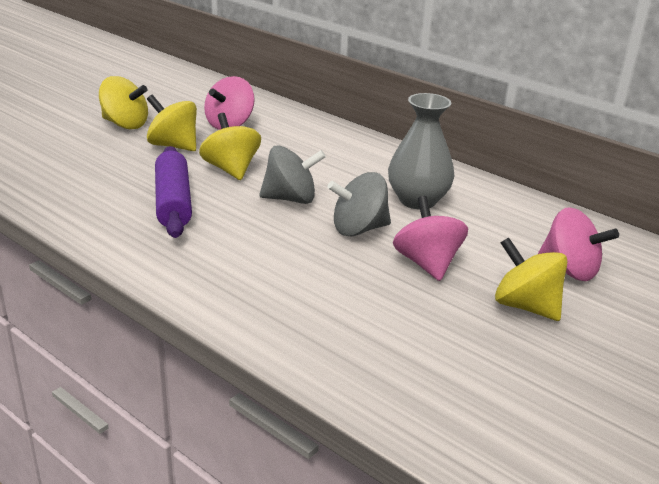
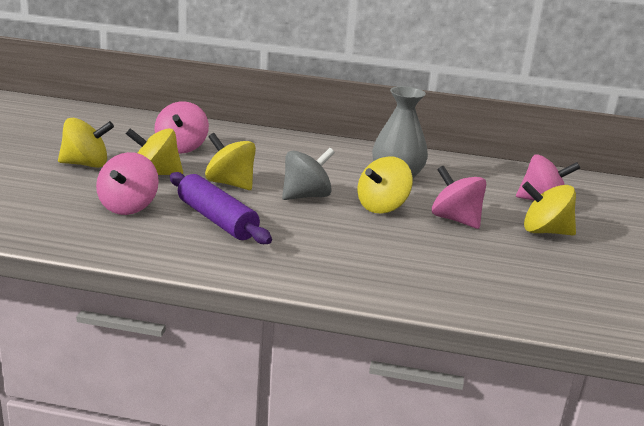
camera: 30 degrees left, 5 degrees down
(111, 171) = (128, 206): none -> pink spinning top
(359, 229) = (382, 207): grey spinning top -> yellow spinning top

